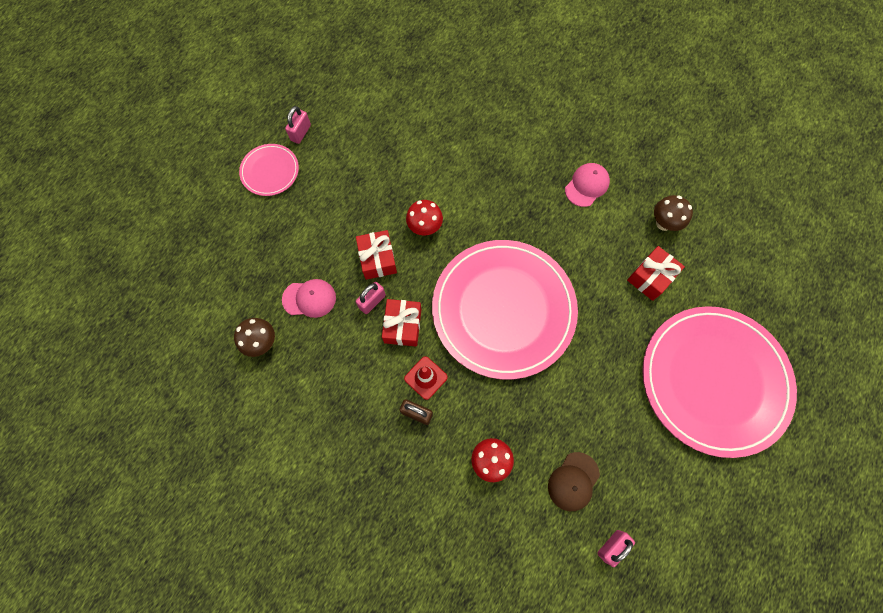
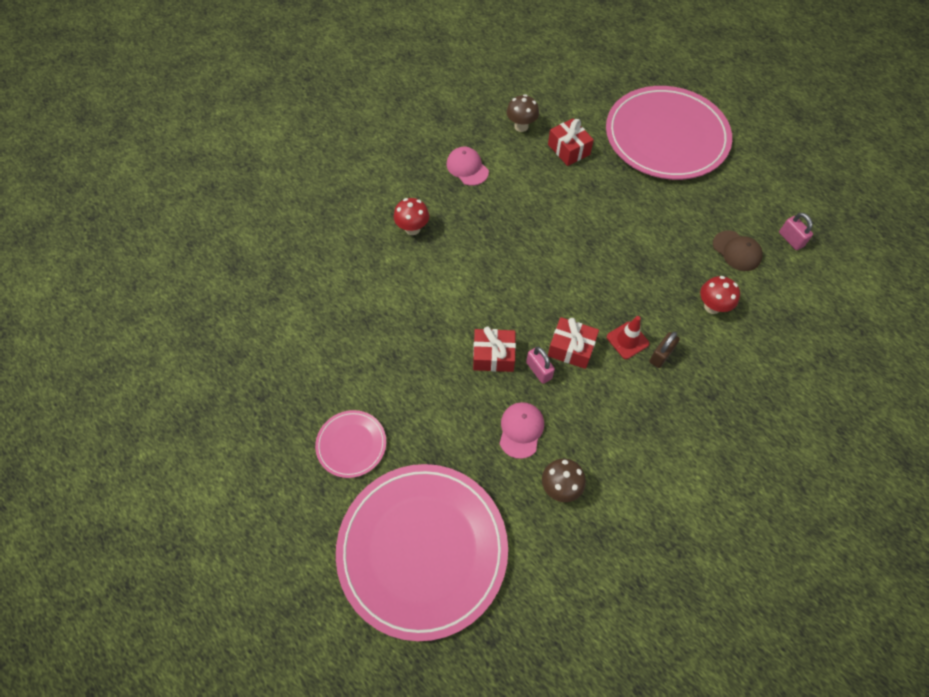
camera: 75 degrees left, 10 degrees down
(301, 133) = (312, 402): pink padlock -> none
(425, 228) = (470, 306): red mushroom -> red mushroom (412, 229)
(503, 309) = (573, 262): pink plate -> pink plate (422, 550)

